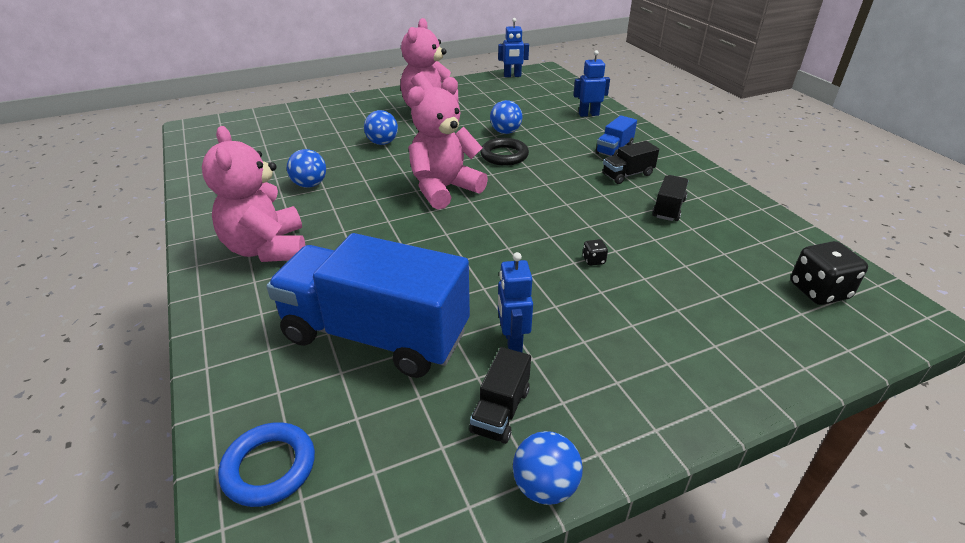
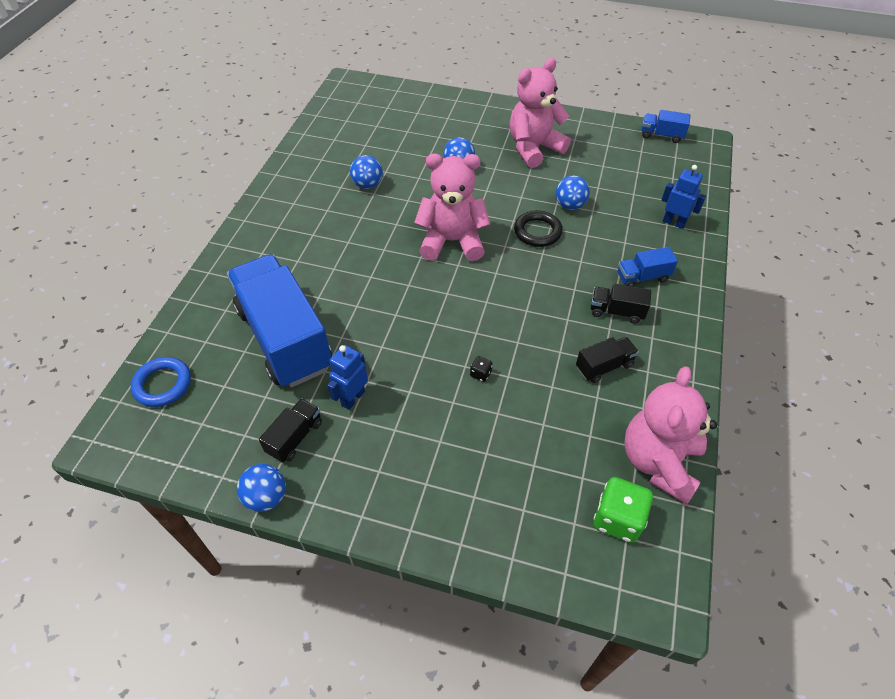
camera: 40 degrees right, 15 degrees up
(267, 249) = (291, 230): pink teddy bear -> pink teddy bear (659, 462)
(500, 410) = (295, 437): black truck -> black truck turned 150 degrees clockwise
(512, 76) = (661, 135): blue robot -> blue truck
(819, 291) = (617, 519): black dice -> green dice

